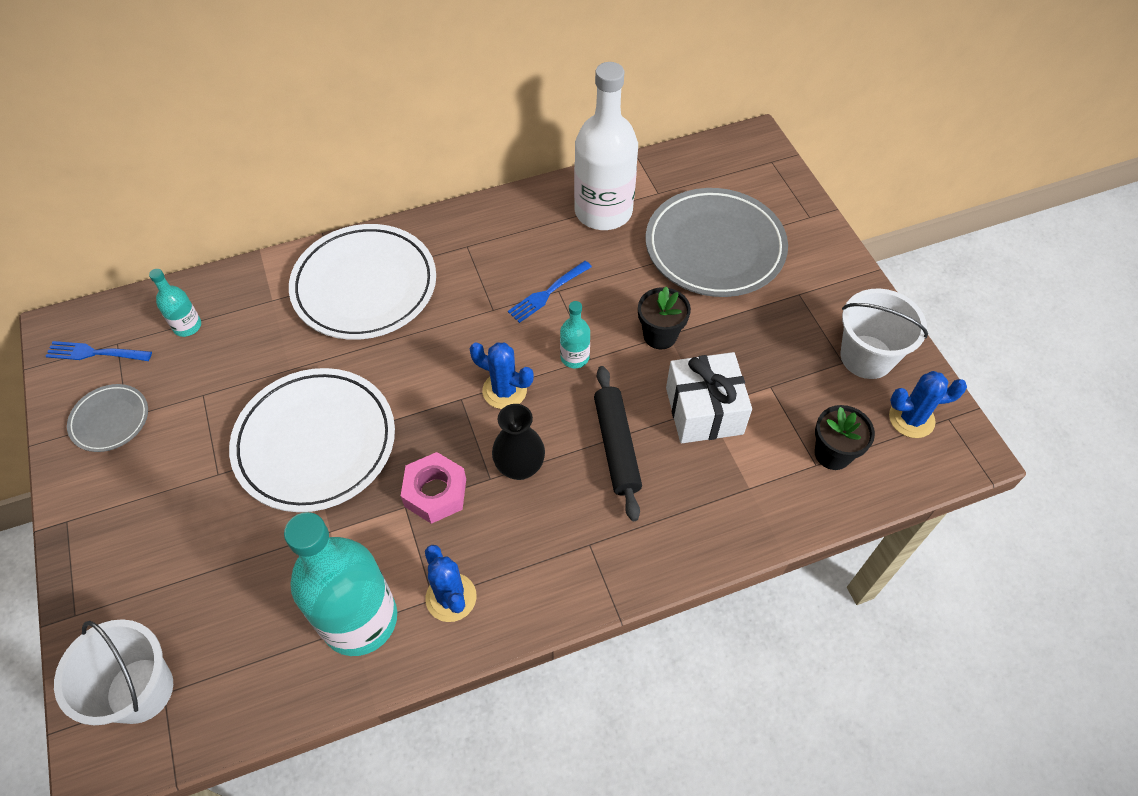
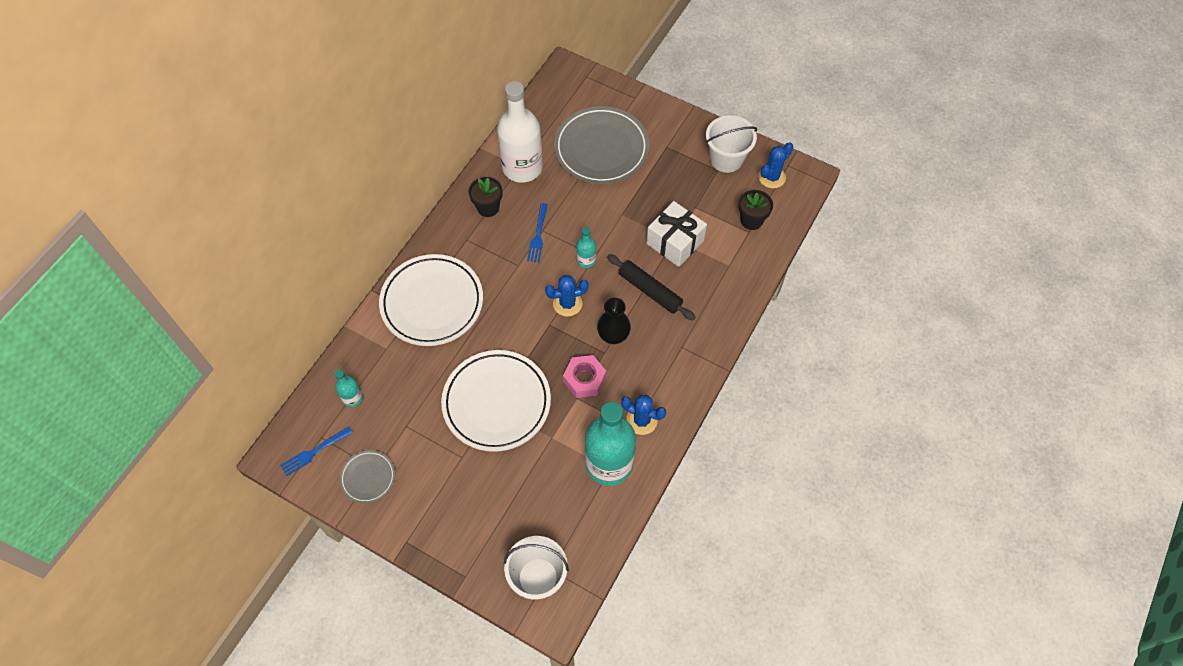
camera: 40 degrees left, 5 degrees up
(660, 335) = (618, 218): black flower pot -> black flower pot (488, 208)

